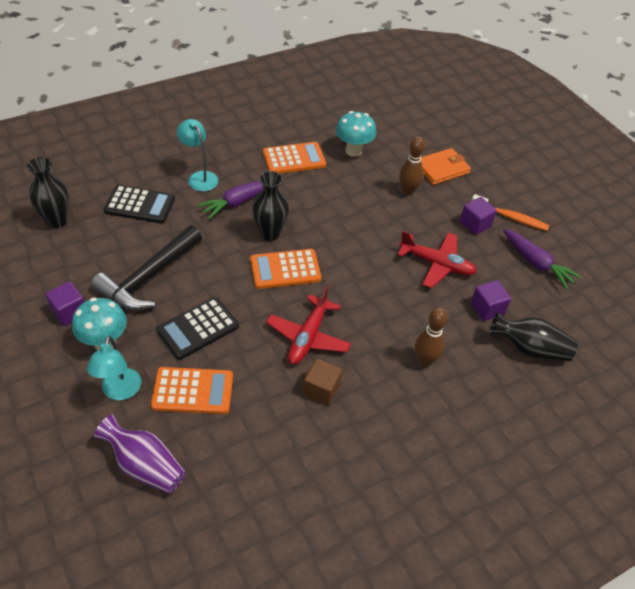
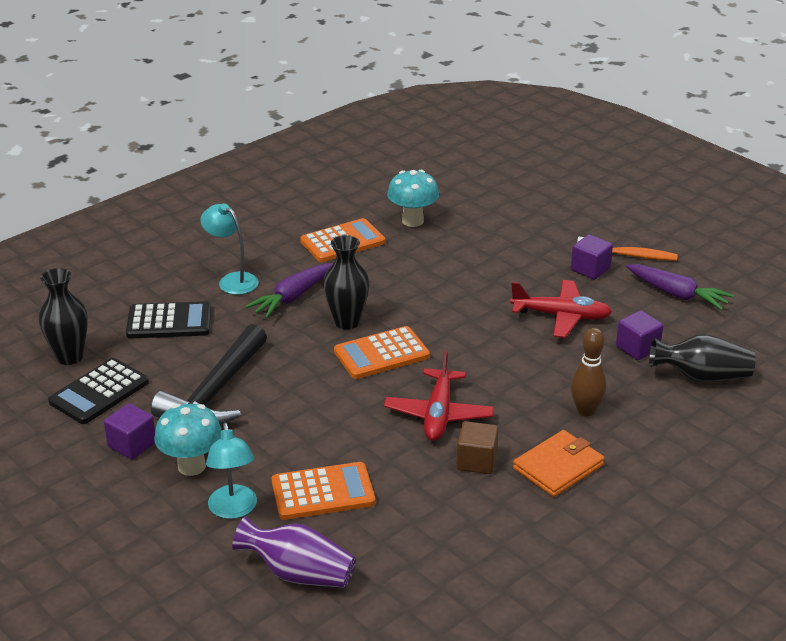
camera: 10 degrees left, 15 degrees down
(197, 328) = (300, 431): black calculator -> black calculator (99, 392)
(407, 191) = (496, 250): brown bowling pin -> none
(442, 168) = (528, 221): orange wallet -> orange wallet (558, 466)

